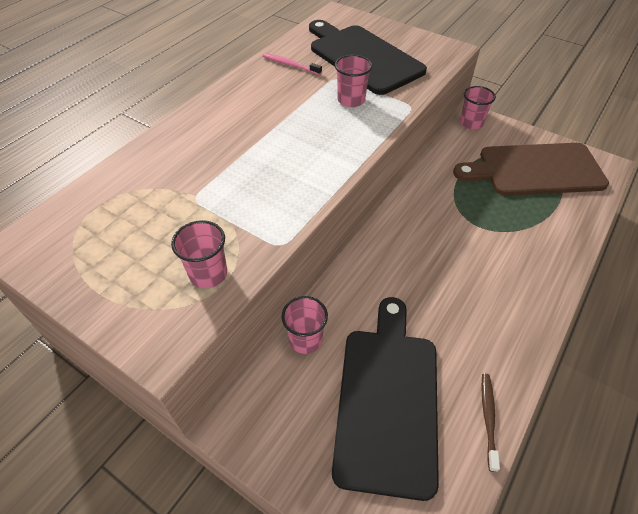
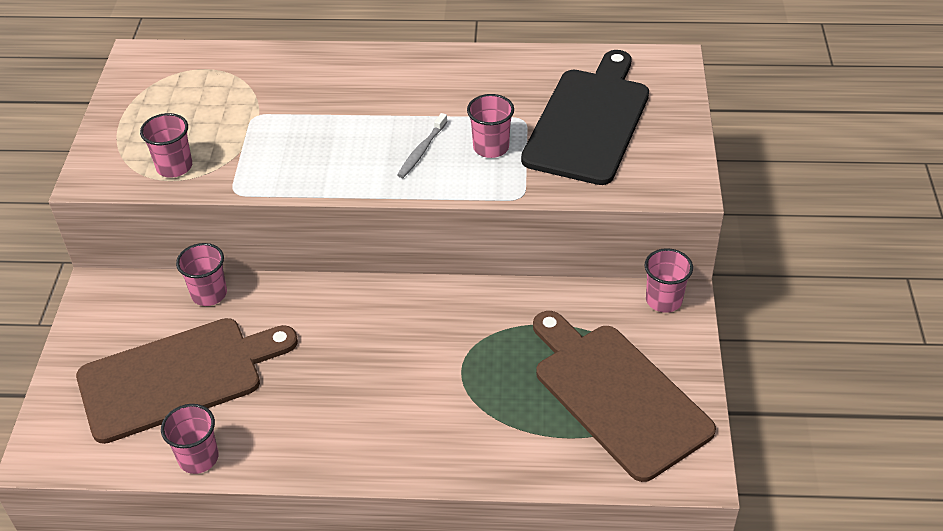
camera: 60 degrees right, 5 degrees down
(290, 65) = (517, 76): pink toothbrush -> none
(326, 129) = (421, 151): none -> grey toothbrush
(387, 399) = (177, 377): black cutting board -> brown cutting board
(488, 418) = (198, 458): brown toothbrush -> pink cup

